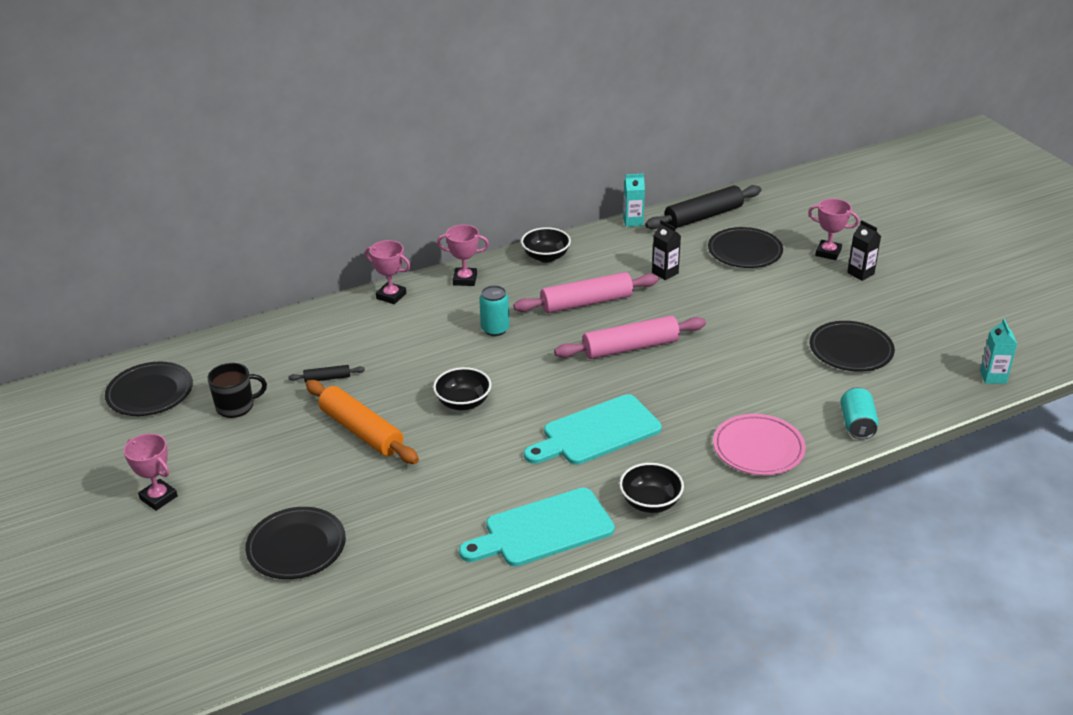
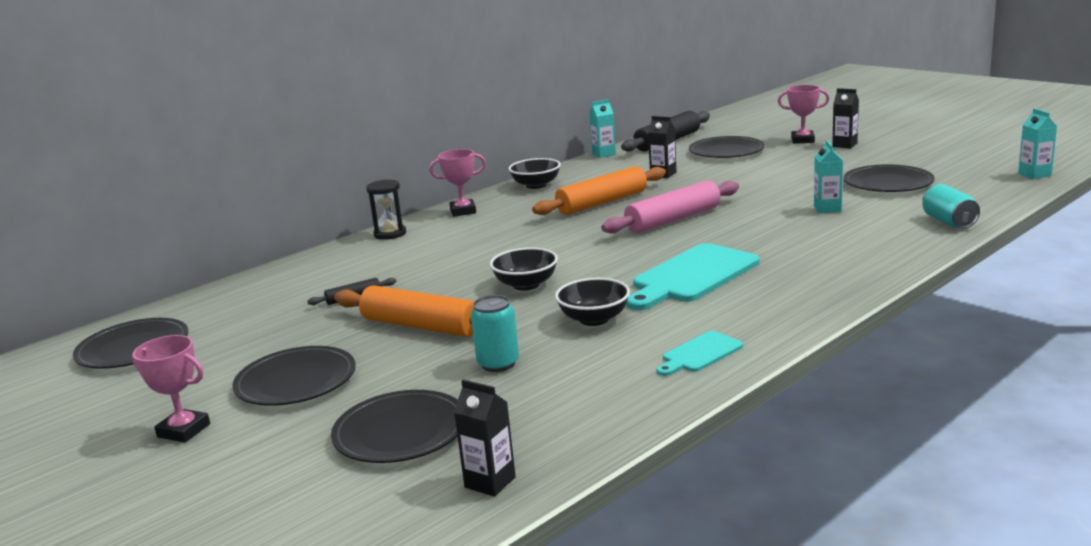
camera: 15 degrees left, 15 degrees down
(236, 406) = (252, 338): black mug -> none
(249, 469) = (296, 382): none -> black plate
(331, 614) = (490, 482): none -> black carton
(391, 296) = (390, 234): pink trophy -> black hourglass
(495, 329) = (521, 234): turquoise can -> turquoise can (498, 364)
(543, 529) = (699, 354): turquoise cutting board -> turquoise cutting board, size x0.52
(586, 302) = (602, 203): pink rolling pin -> orange rolling pin
(650, 502) = (800, 310): black bowl -> black bowl (594, 319)
(758, 449) = (871, 254): pink plate -> none
(769, 372) = (827, 209): none -> turquoise carton

